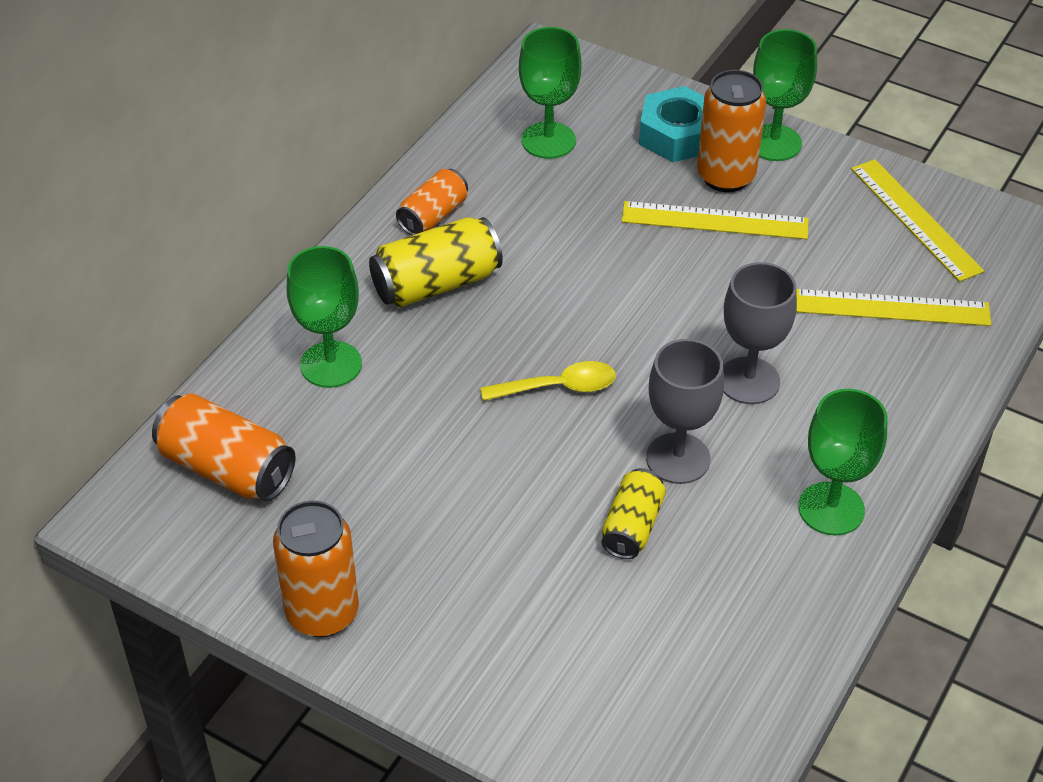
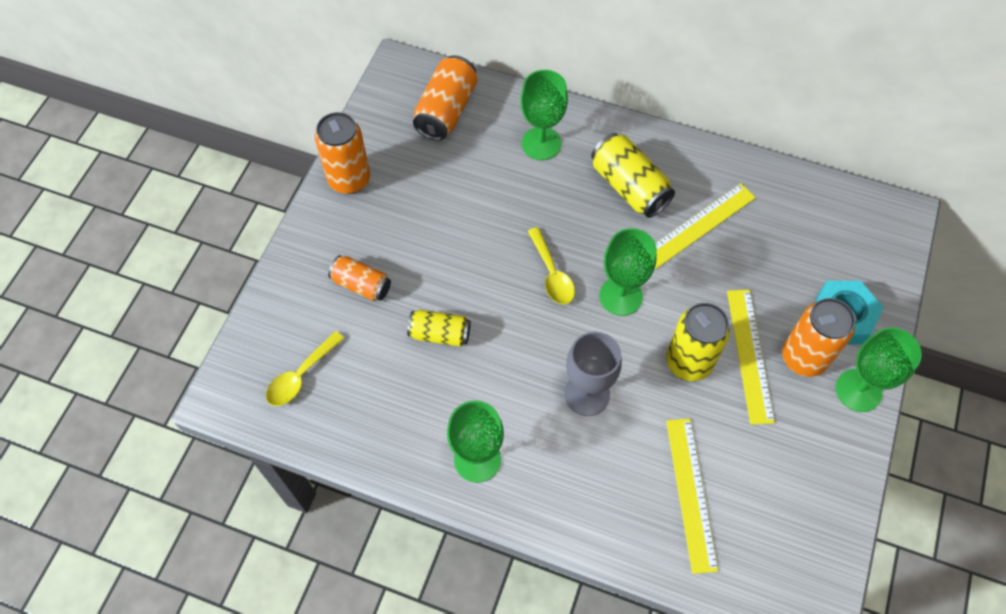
camera: 80 degrees right, 15 degrees up
(433, 216) = (694, 173): orange can -> orange can (361, 285)
(548, 140) = (800, 230): green goblet -> green goblet (621, 296)
(675, 710) = (301, 376): none -> yellow spoon
(678, 458) = (503, 355): grey goblet -> none
(716, 276) = (688, 362): none -> yellow can
(915, 219) = (802, 509): yellow ruler -> yellow ruler (699, 225)

